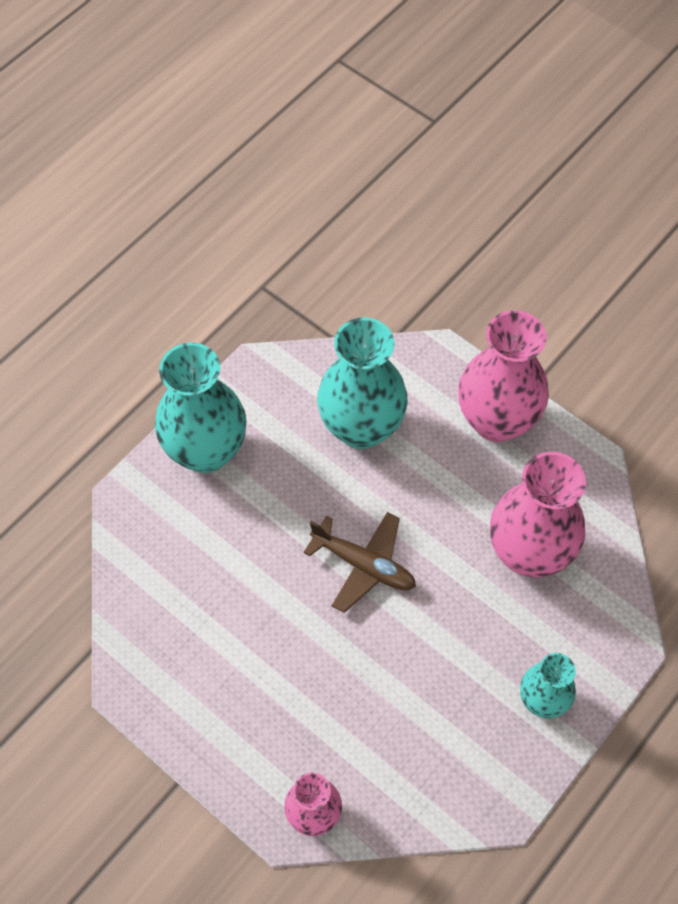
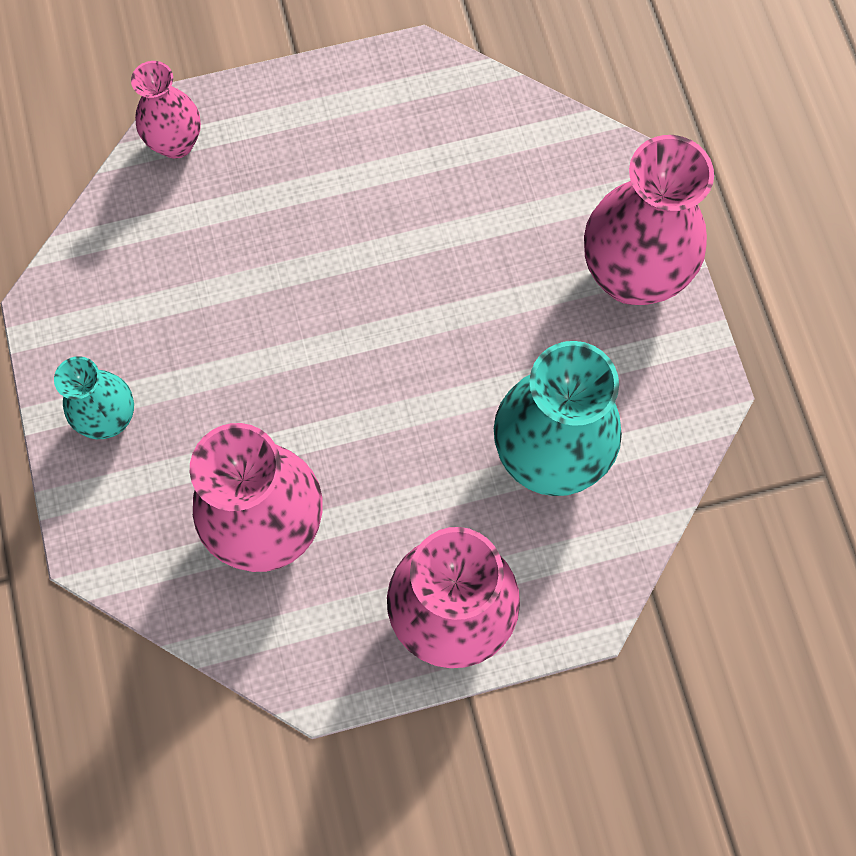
camera: 125 degrees right, 10 degrees up
(206, 451) = (632, 275): turquoise vase -> pink vase
(364, 565) = (382, 346): brown plane -> none

